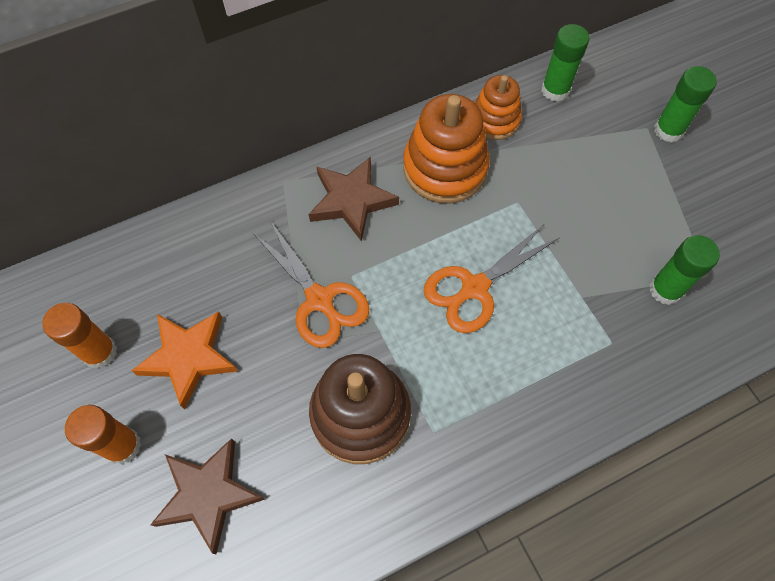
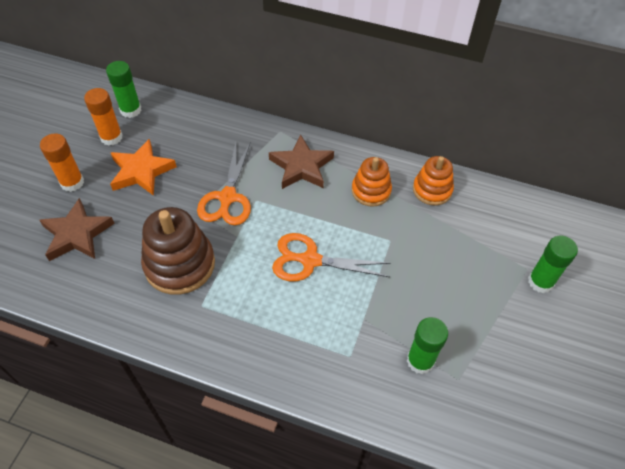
camera: 45 degrees right, 10 degrees down
(445, 168) = (371, 191): orange stacking toy -> orange stacking toy, size x0.62
(555, 90) = (491, 203): green glue stick -> green glue stick (131, 110)

